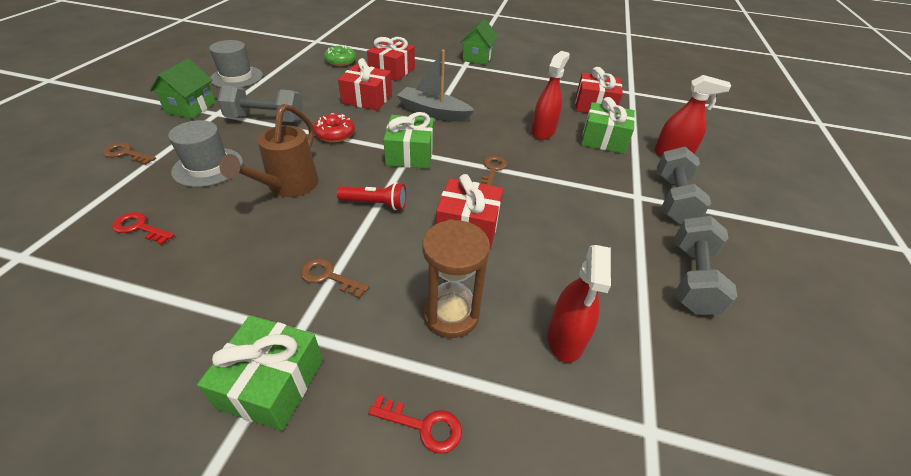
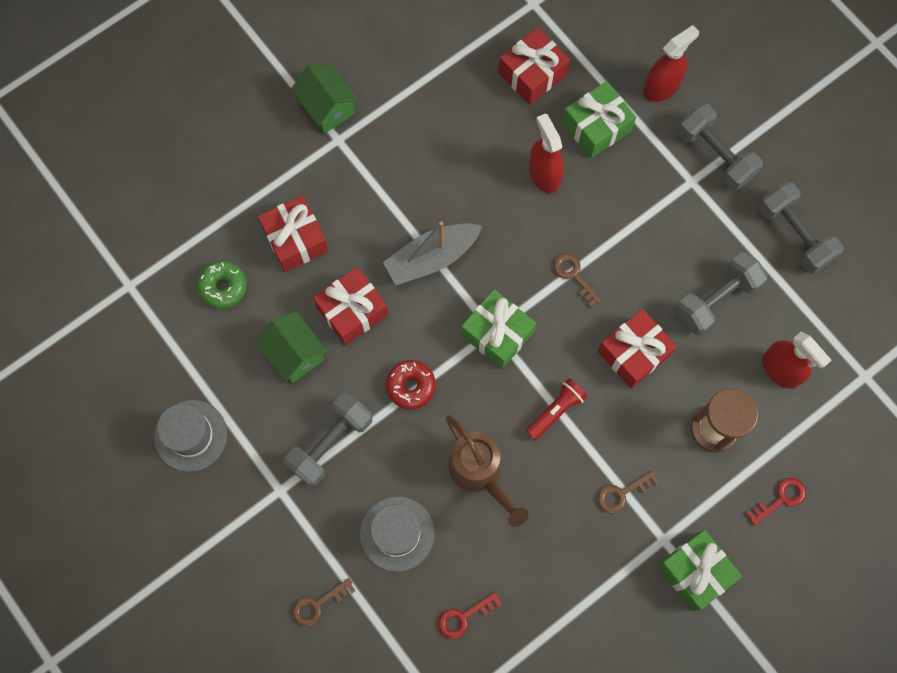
camera: 50 degrees left, 30 degrees up
(191, 107) = (247, 514): green house -> green house (295, 354)
(570, 254) = (716, 300): none -> grey dumbbell

